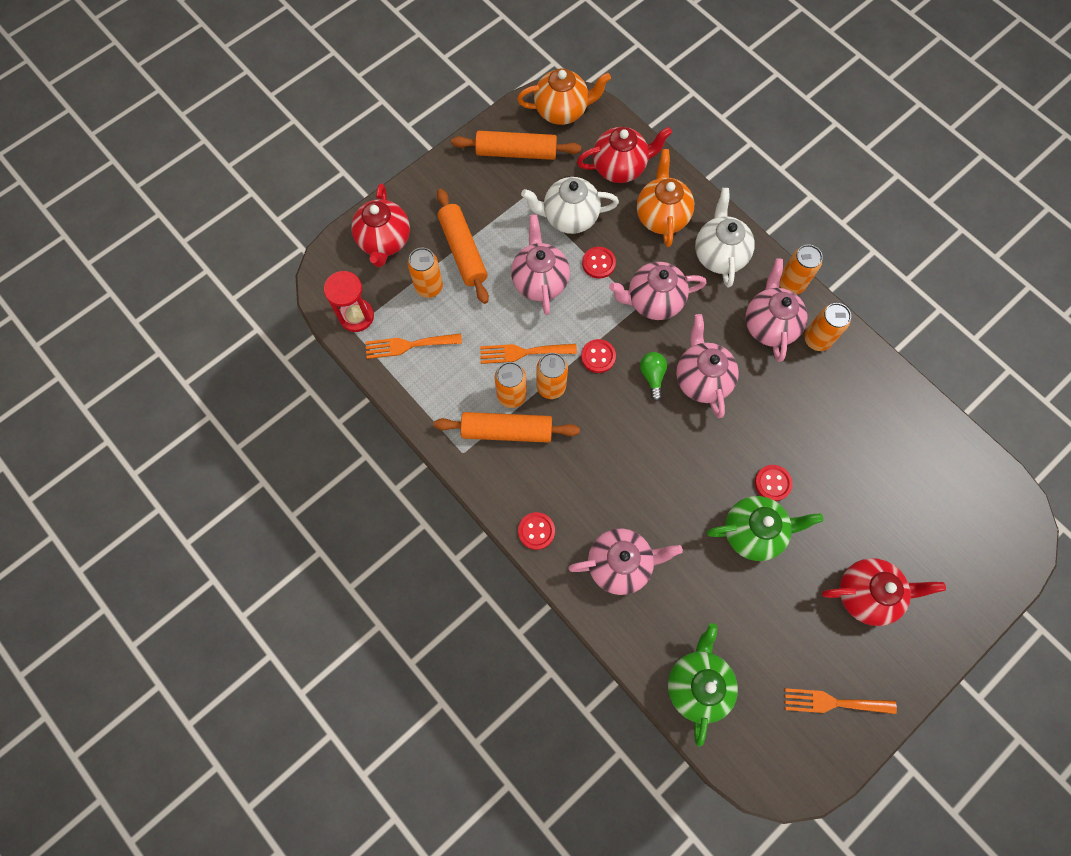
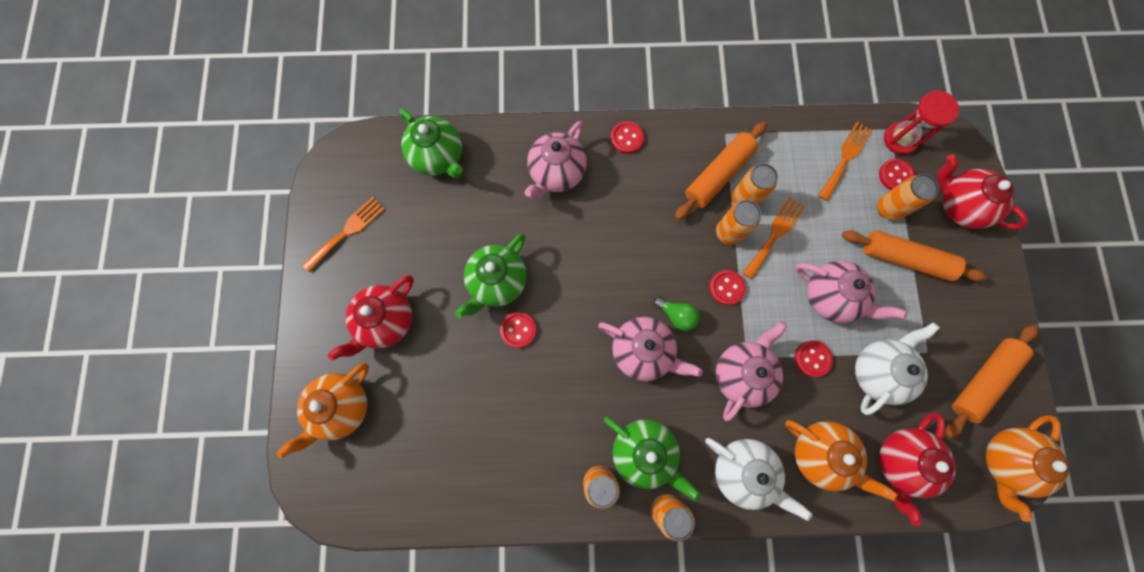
camera: 130 degrees right, 5 degrees up
(394, 299) = (895, 175): none -> red button
(769, 325) = (644, 452): pink teapot -> green teapot
(956, 566) = (341, 408): none -> orange teapot

